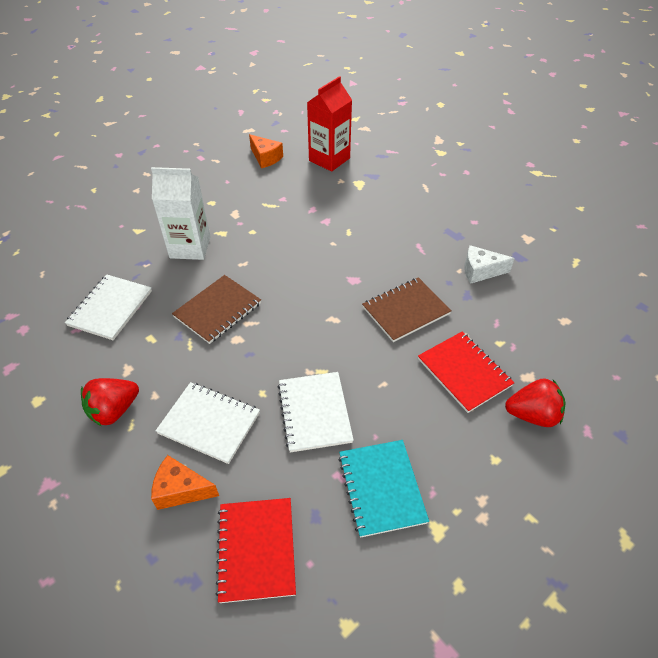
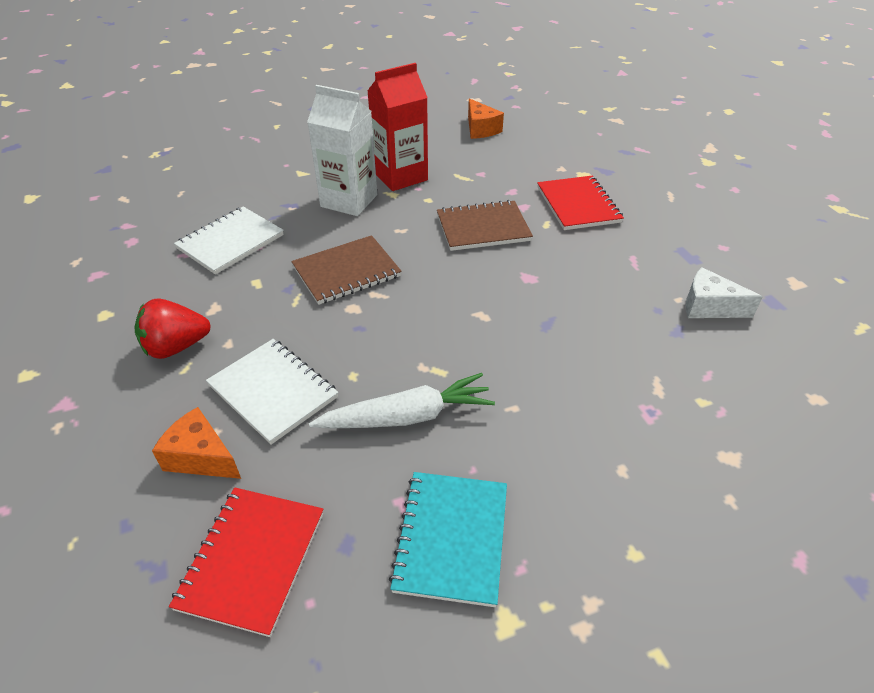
camera: 20 degrees right, 5 degrees down
(314, 412) = (407, 416): white notebook -> white carrot
(329, 159) = (557, 144): red carton -> red carton (400, 176)
(406, 311) = (582, 329): brown notebook -> brown notebook (483, 228)
(464, 372) = (633, 425): red notebook -> red notebook (578, 205)
(532, 415) = (717, 510): red strawberry -> none

